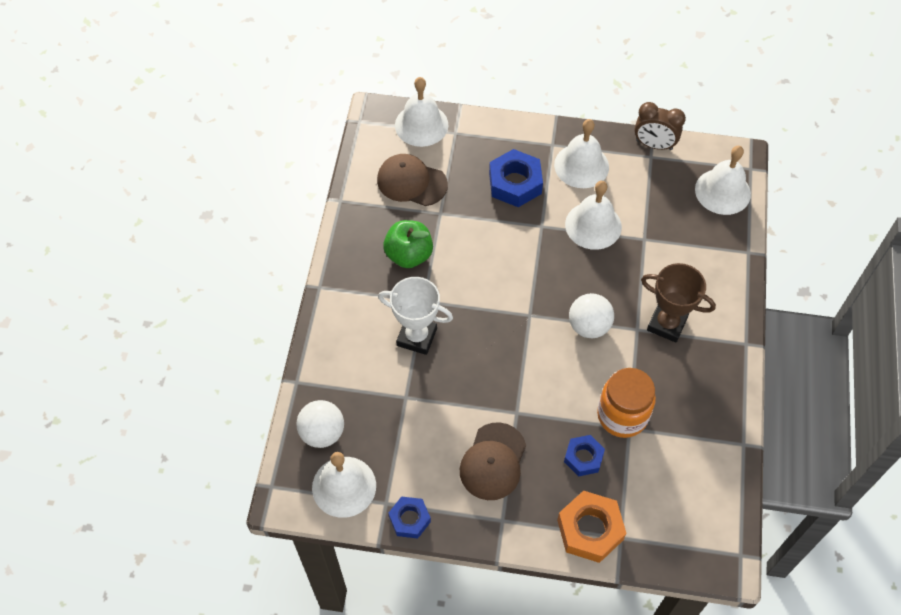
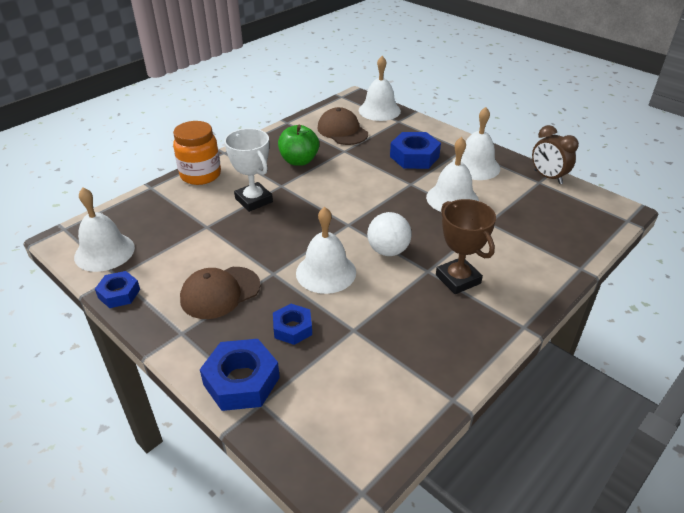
camera: 35 degrees right, 20 degrees down
(322, 433) = (131, 218): white ball -> none
(590, 530) = (241, 381): orange nut -> blue nut
(622, 415) = (356, 318): orange jar -> orange jar (200, 175)
(722, 191) = (587, 223): white bell -> white bell (326, 272)

